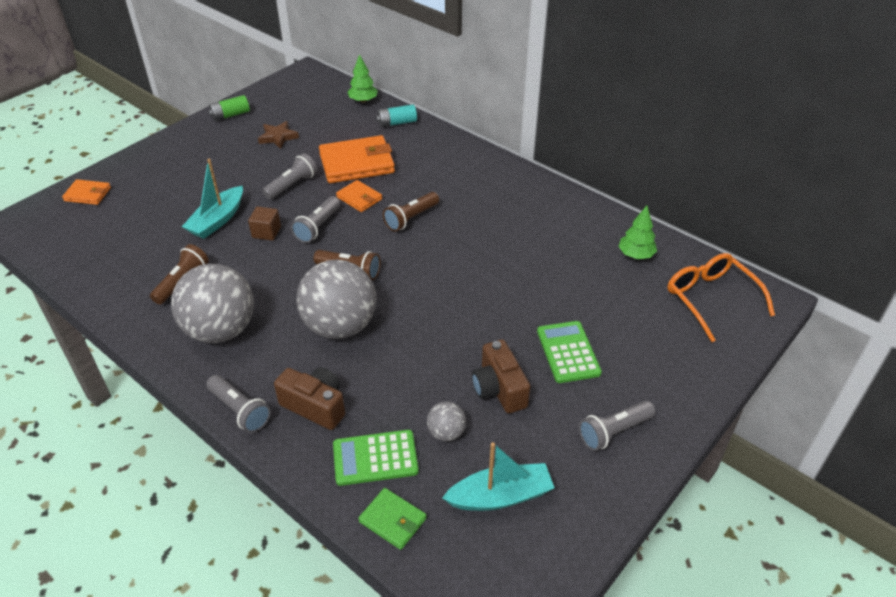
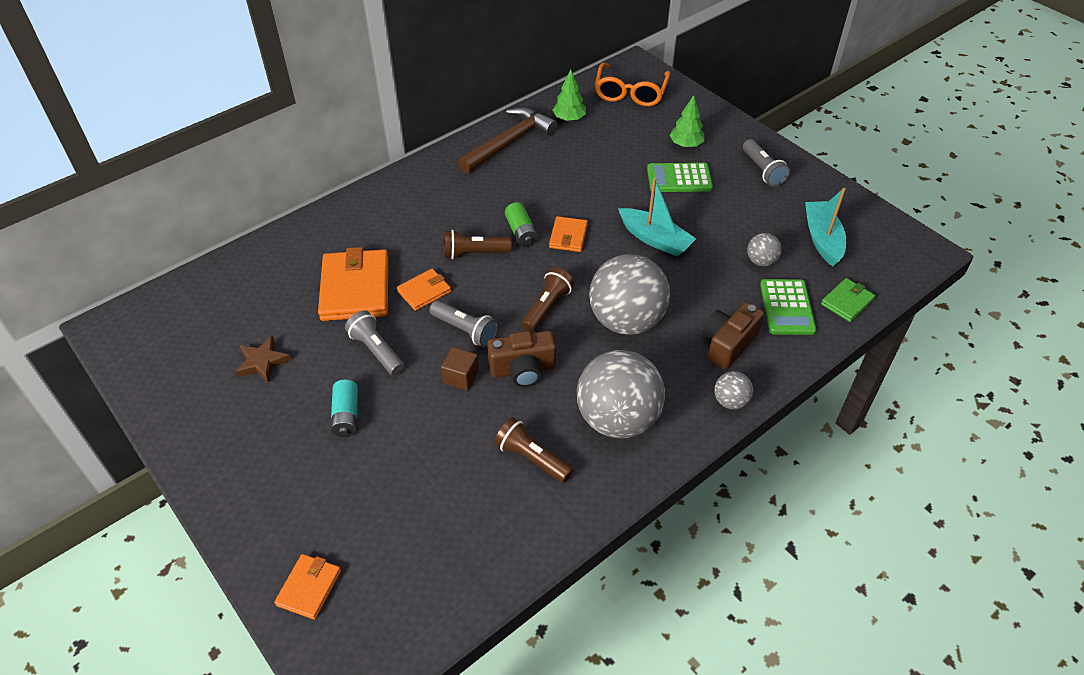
camera: 80 degrees left, 5 degrees up
(217, 220) = (423, 426): turquoise boat -> turquoise boat (655, 239)
(230, 115) = (178, 415): green battery -> green battery (521, 232)
(240, 410) = (730, 401): grey flashlight -> grey ball
(363, 100) = (218, 273): green tree -> green tree (686, 145)
(397, 123) = (286, 247): turquoise battery -> turquoise battery (346, 415)
(411, 218) = (474, 253): brown flashlight -> brown flashlight turned 120 degrees clockwise
(448, 274) = (568, 236): none -> orange wallet
(499, 389) = (716, 224): brown camera -> brown camera (523, 370)
(576, 218) = (509, 142): none -> brown hammer
(711, 299) = (630, 93): orange glasses -> orange glasses turned 60 degrees counterclockwise

